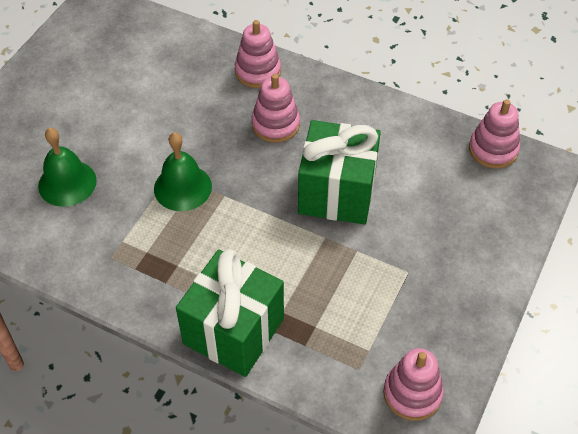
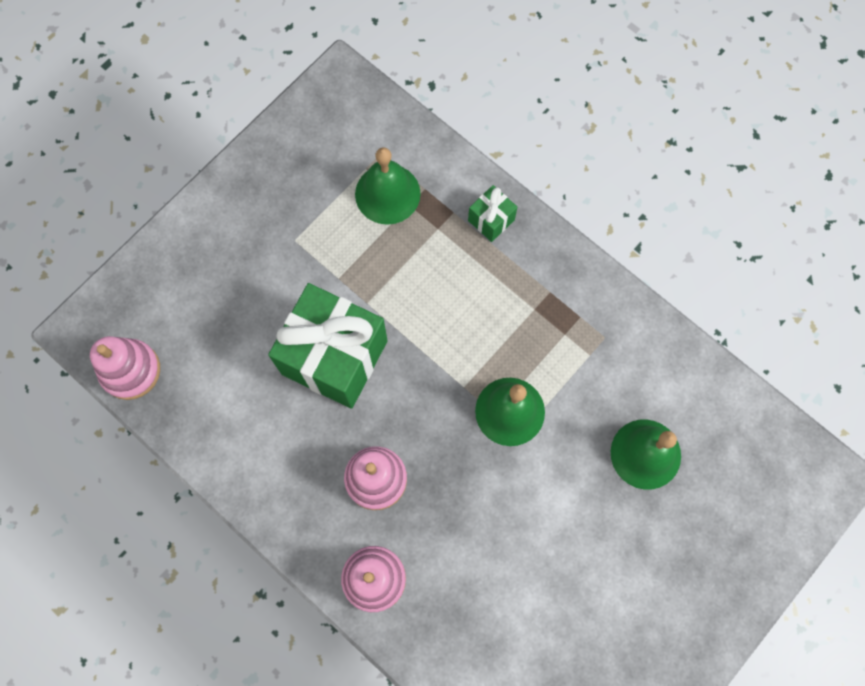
camera: 165 degrees left, 20 degrees up
(233, 331) = (491, 220): green gift -> green gift, size x0.44
(339, 332) = (387, 194): none -> green bell
(412, 393) = (340, 119): pink stacking toy -> none

